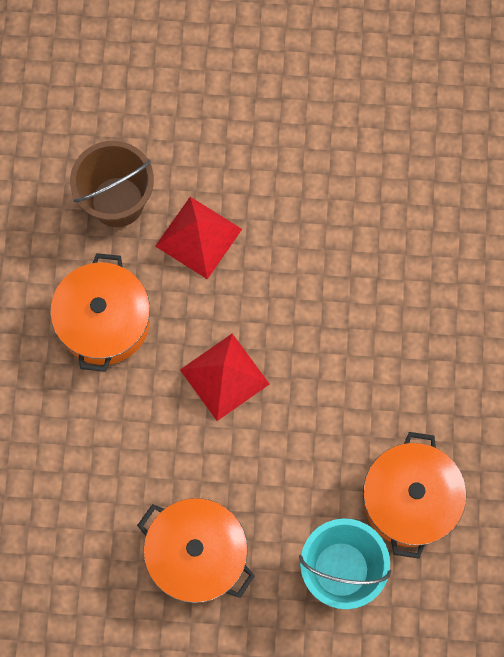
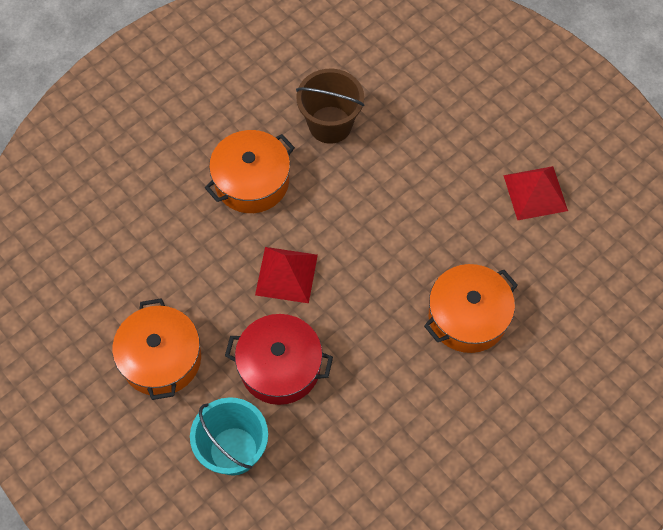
camera: 45 degrees right, 10 degrees down
(198, 237) = (356, 184): red pyramid -> red pyramid (535, 192)
(304, 462) = (280, 367): none -> red pot
(410, 499) = (320, 451): orange pot -> orange pot (467, 316)

